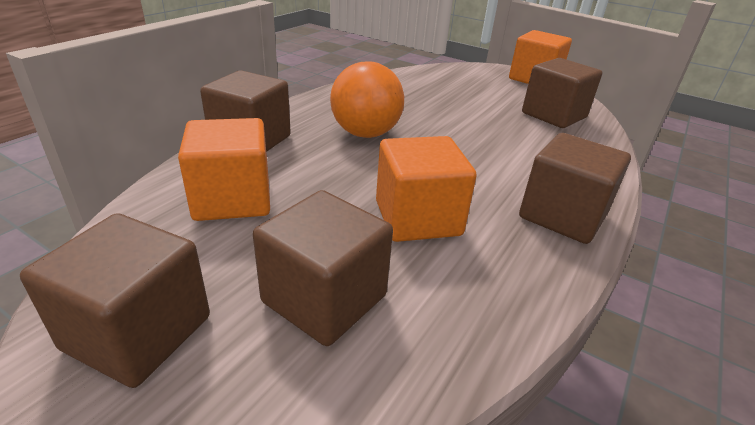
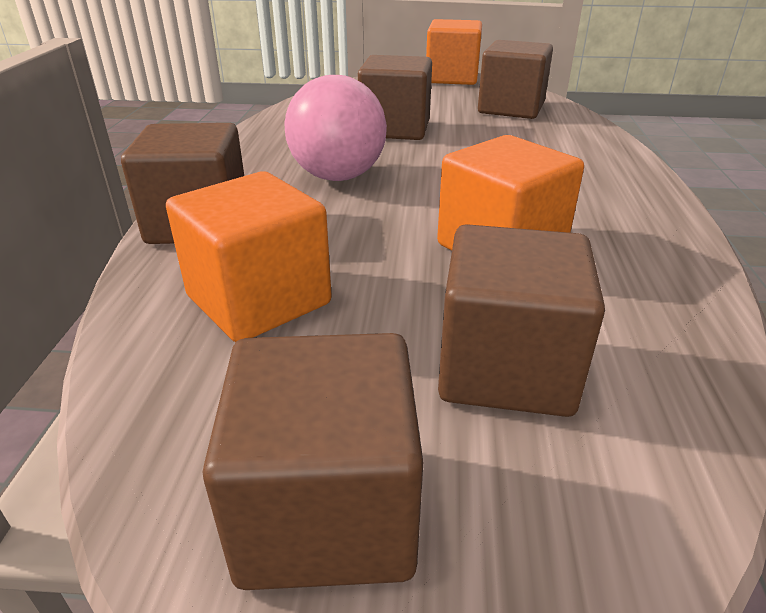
camera: 25 degrees left, 0 degrees up
(365, 133) = (338, 176): orange ball -> pink ball
(562, 216) = (628, 200): brown cube -> brown cube (395, 129)

